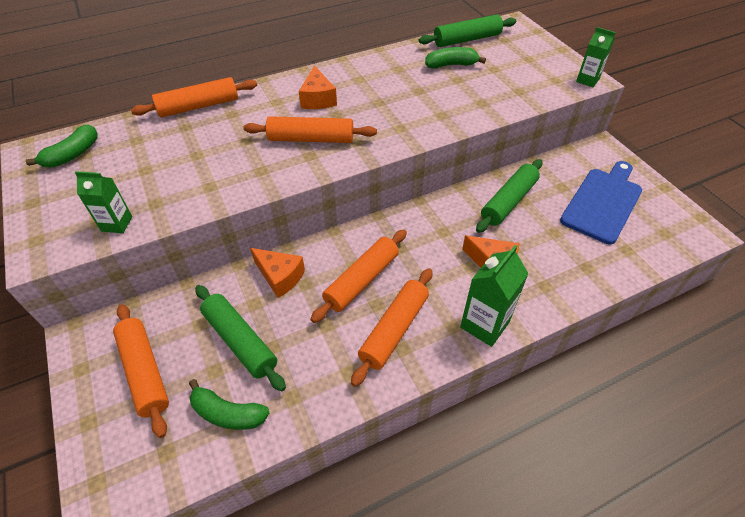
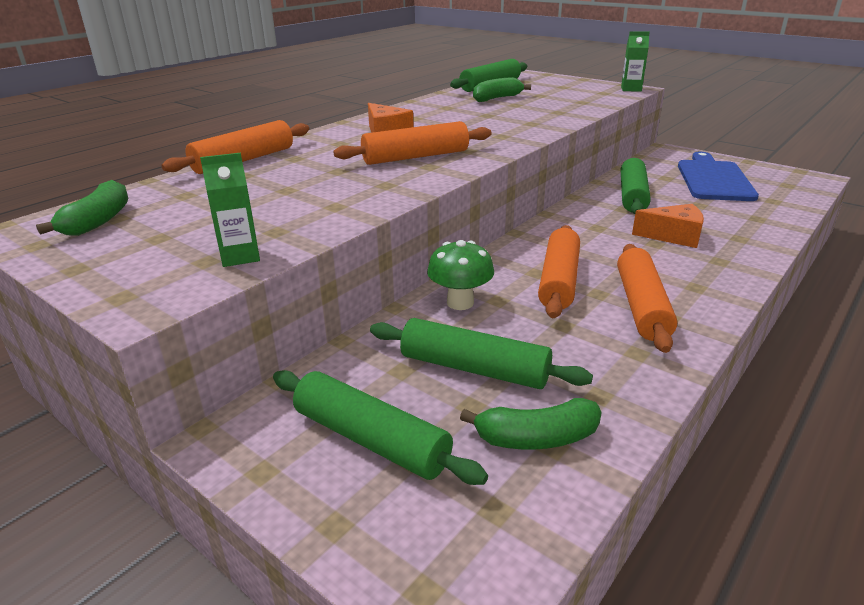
camera: 25 degrees left, 20 degrees down
(145, 372) = (371, 439): orange rolling pin -> green rolling pin
(280, 277) = (460, 303): orange cheese -> green mushroom
(484, 324) = (724, 277): green carton -> none

